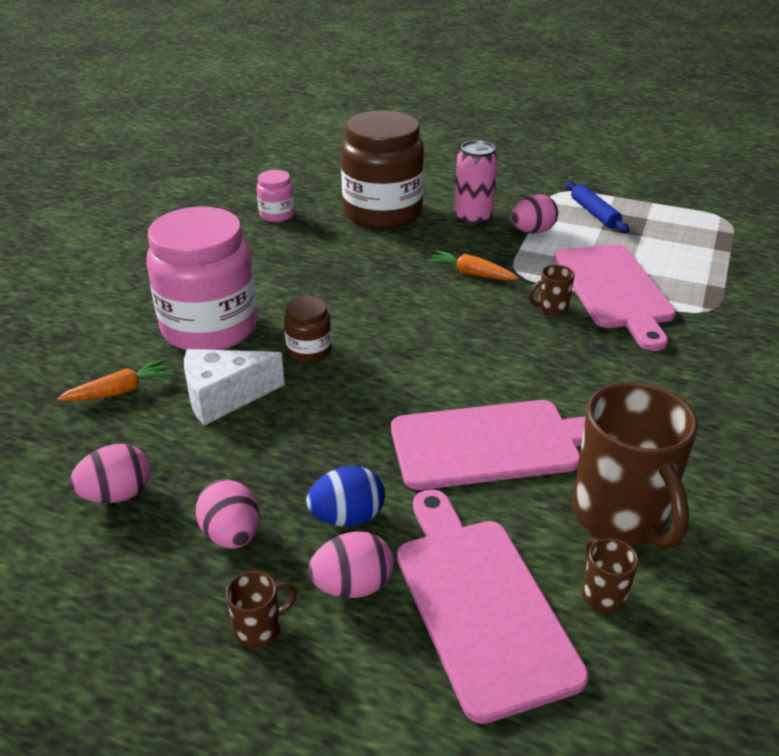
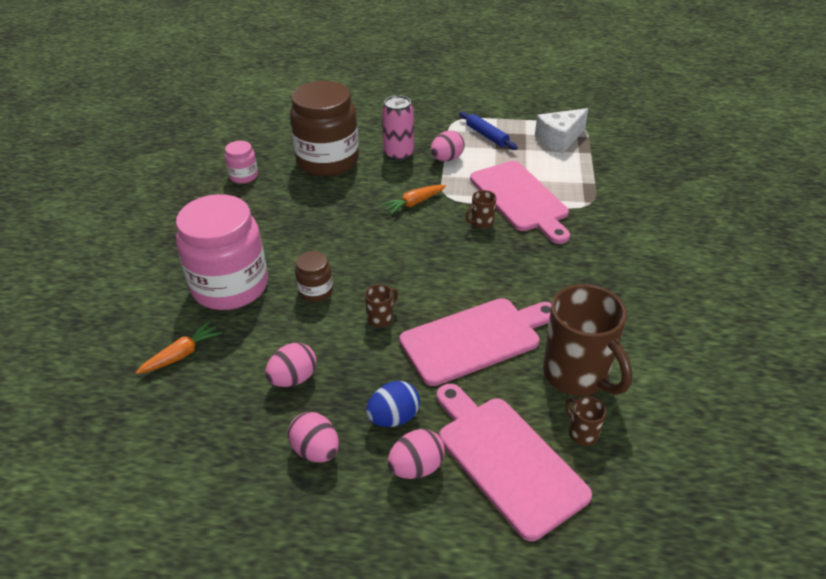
camera: 15 degrees left, 5 degrees up
(117, 494) = (216, 439): pink egg -> pink egg (293, 378)
(224, 397) = (265, 343): white cheese -> white cheese (559, 139)
(260, 629) = (364, 515): brown mug -> brown mug (381, 318)
(471, 274) = (414, 203): orange carrot -> orange carrot turned 45 degrees counterclockwise

